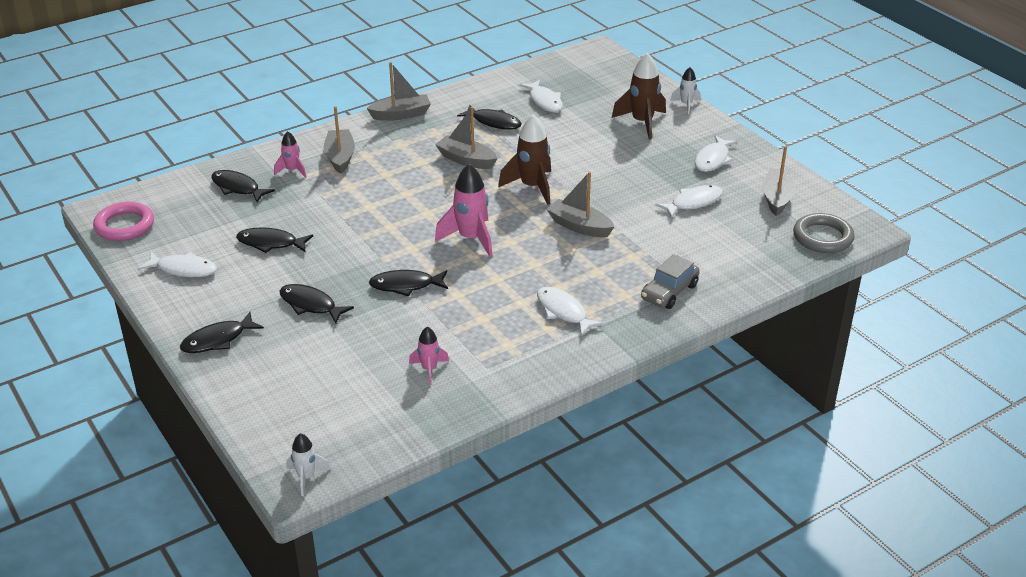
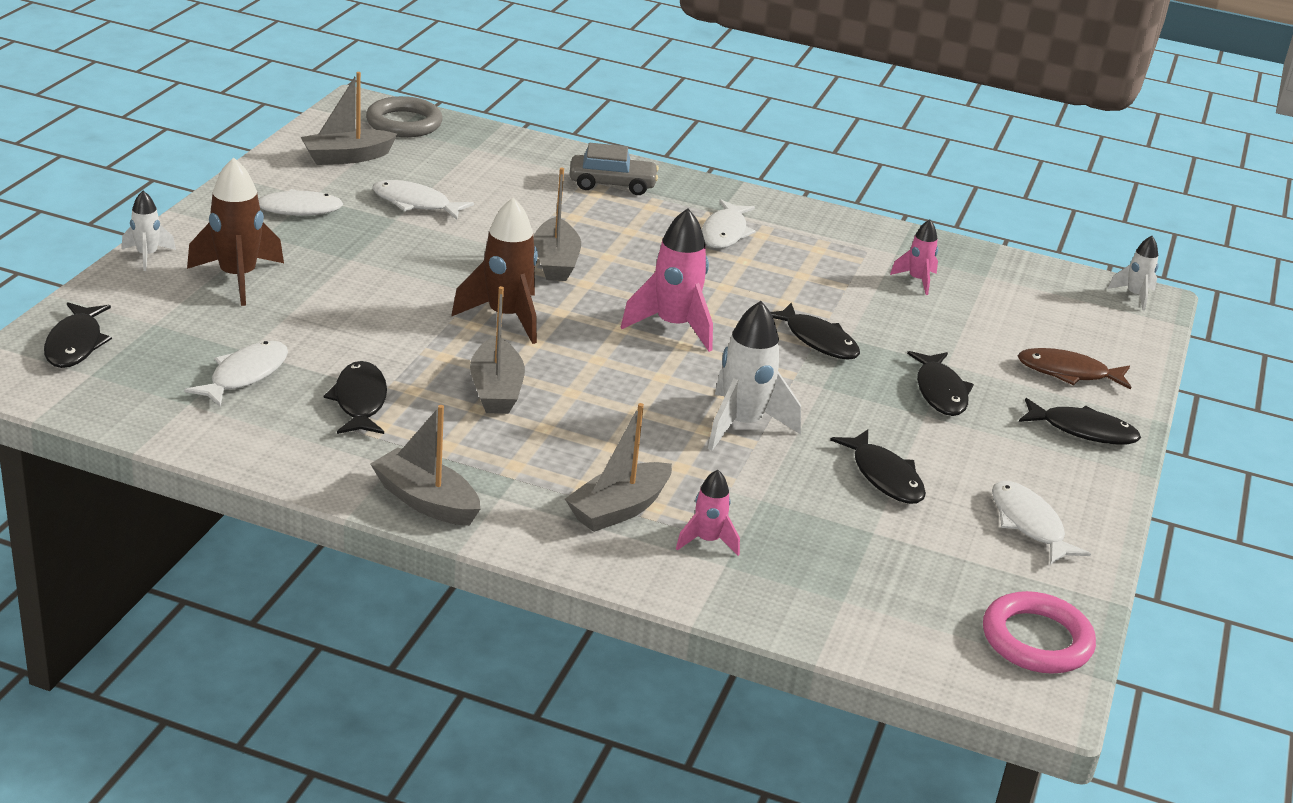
camera: 130 degrees left, 5 degrees down
(238, 188) = (814, 574): black fish -> black fish (75, 344)
(268, 373) = (1068, 373): none -> brown fish
(360, 219) = (742, 425): none -> white rocket

